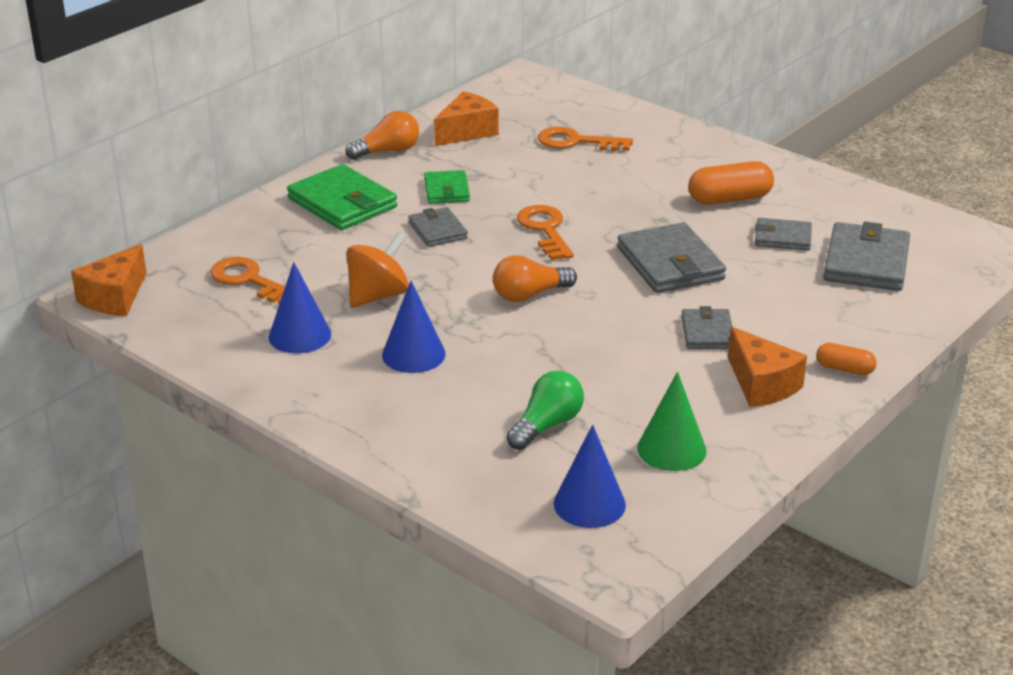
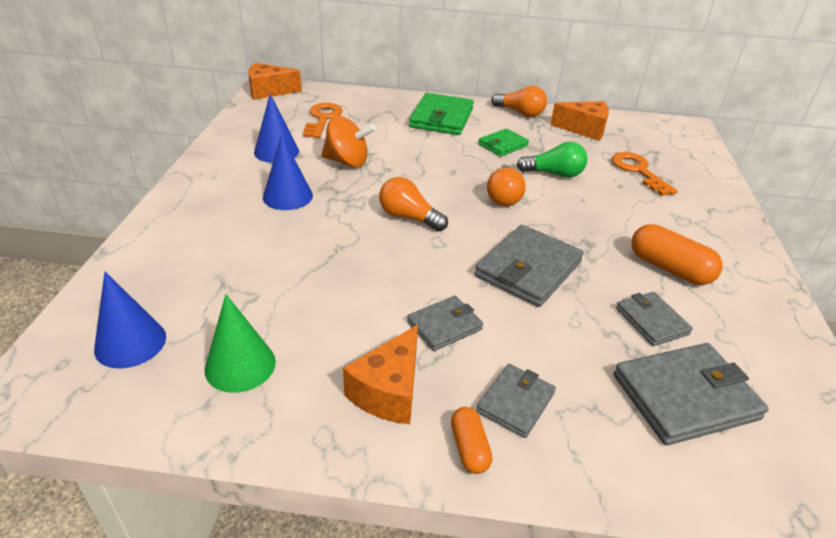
camera: 55 degrees right, 5 degrees up
(437, 230) = (450, 157): grey wallet -> grey wallet (515, 402)
(545, 230) = (503, 196): orange key -> orange light bulb
(547, 425) = (235, 283): green light bulb -> green light bulb (554, 174)

